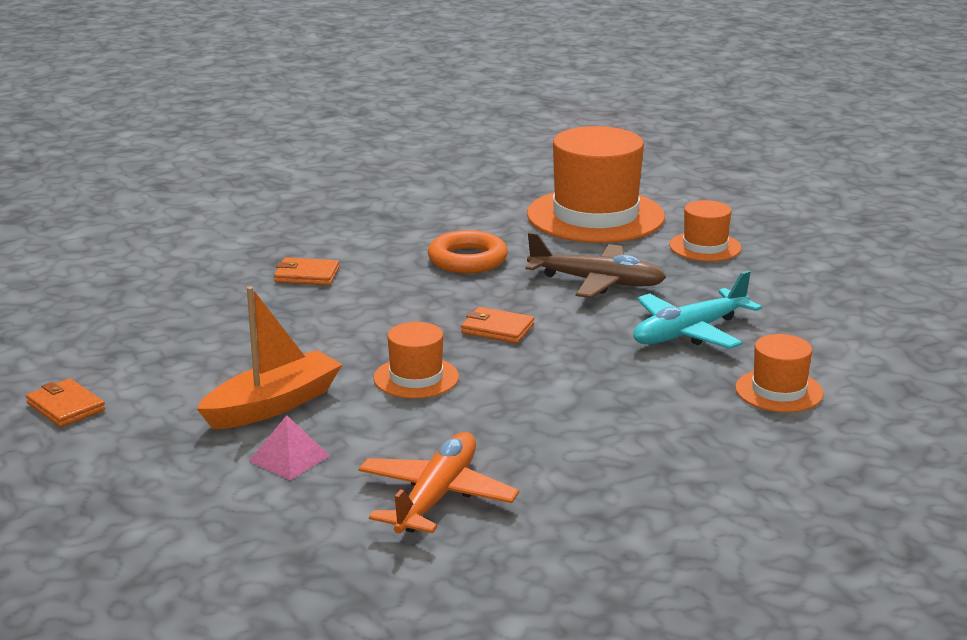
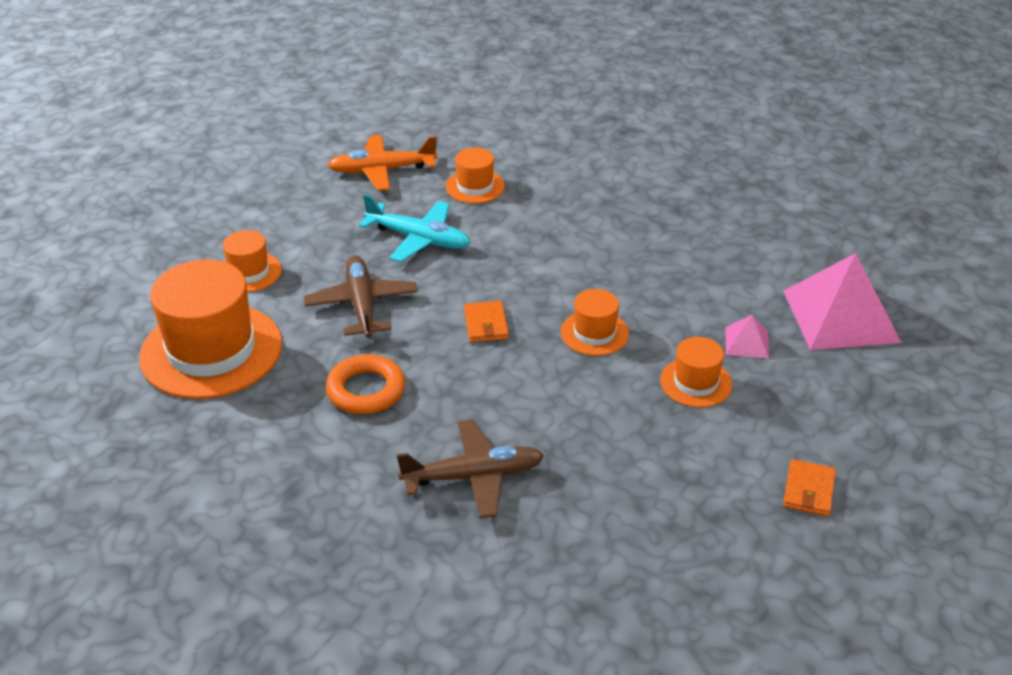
camera: 120 degrees left, 15 degrees up
(247, 543) = (841, 316): none -> pink pyramid
(273, 405) = (696, 382): orange boat -> orange hat
(306, 275) = (473, 476): orange wallet -> brown plane
(436, 497) = (721, 268): orange plane -> orange plane (382, 170)

